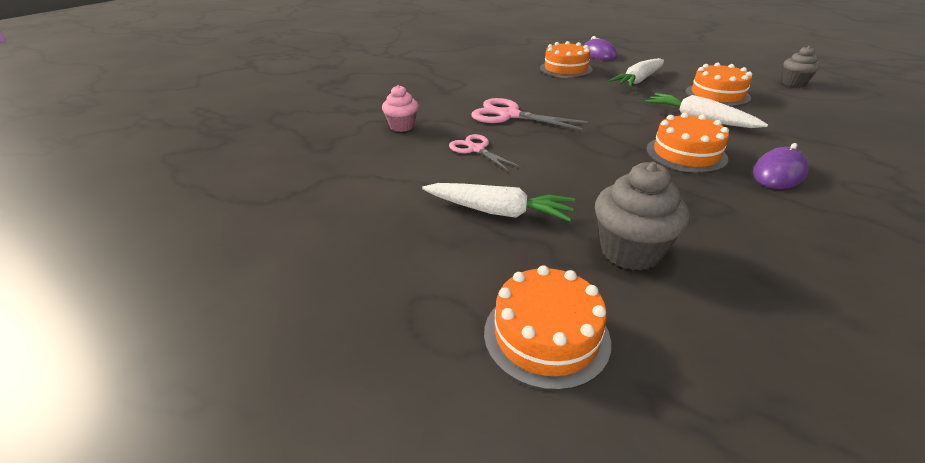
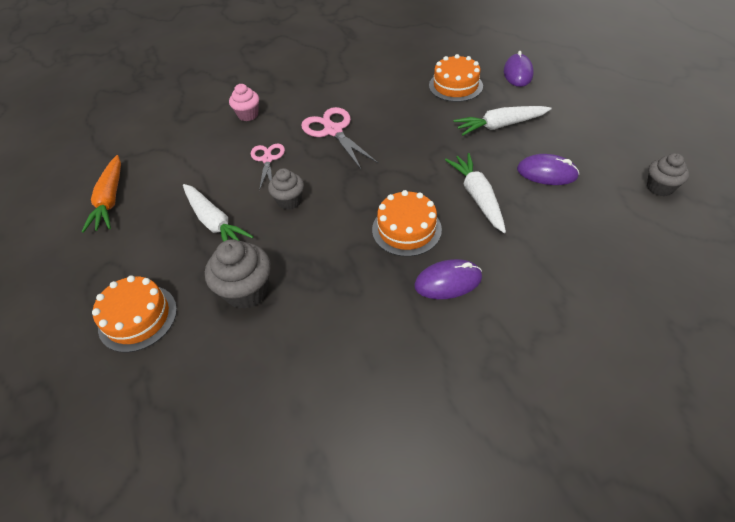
camera: 35 degrees right, 15 degrees up
(325, 240) = (110, 200): none -> orange carrot
(550, 170) = (289, 201): none -> grey cupcake
(717, 94) = (546, 173): orange cake -> purple mouse

